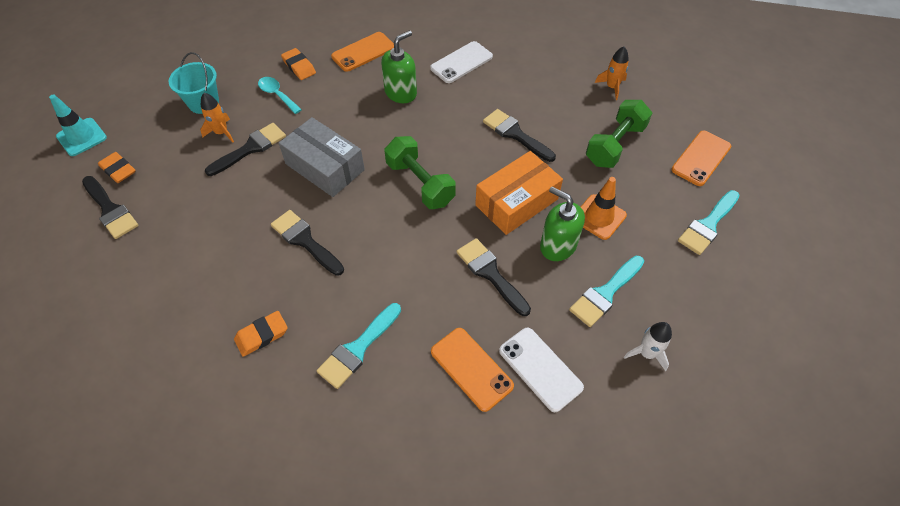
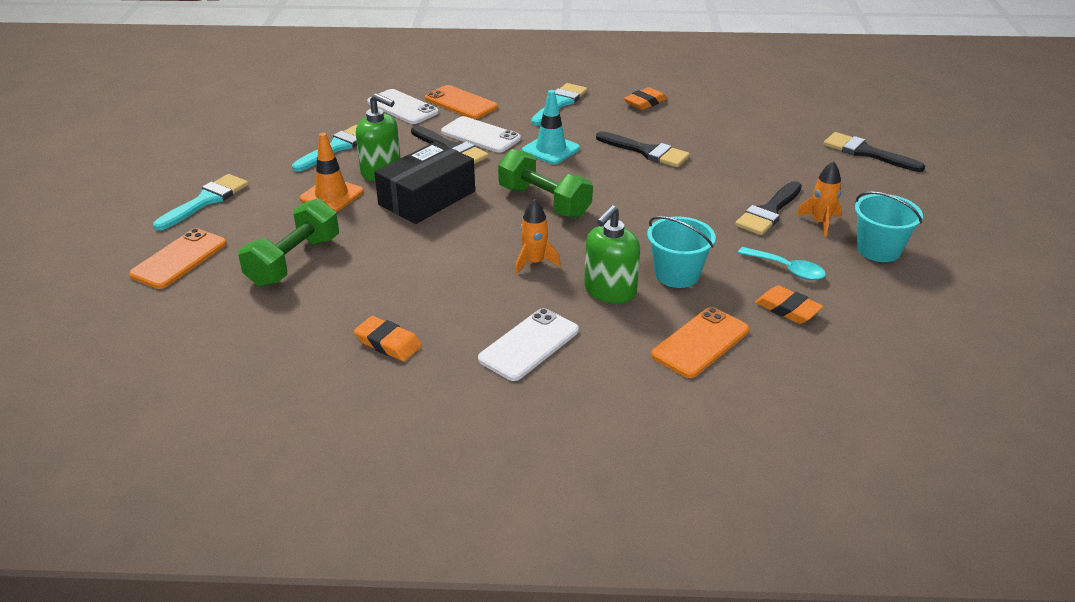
camera: 170 degrees right, 20 degrees down
(81, 137) = (983, 201): turquoise traffic cone -> turquoise traffic cone (551, 150)
(118, 170) = (899, 180): orange eraser -> orange eraser (388, 343)
(325, 167) = (665, 205): grey box -> none
(351, 100) = (677, 274): none -> turquoise bucket
(458, 294) = (480, 135): none -> white phone
(515, 134) = (431, 259): black brush -> none
(516, 202) = (427, 198): orange box -> black box
(612, 87) = (277, 334): orange rocket -> orange rocket (534, 262)
(646, 353) = (307, 121): white rocket -> none

